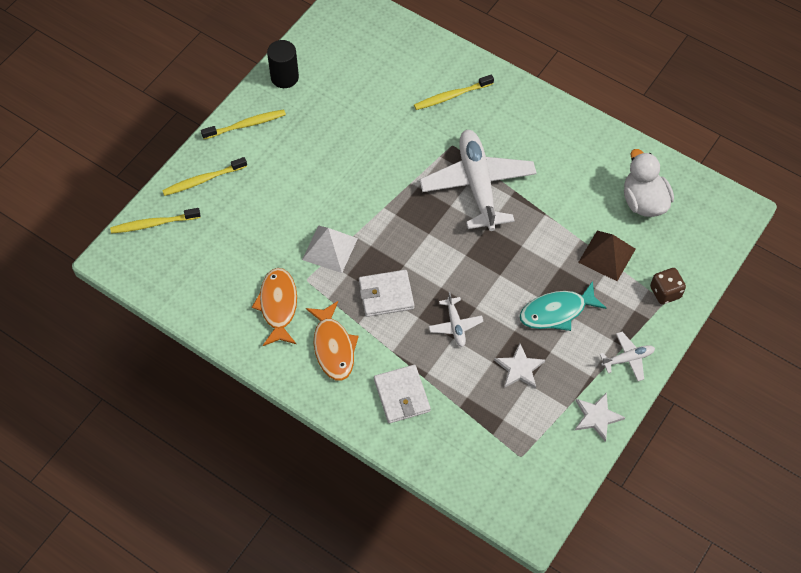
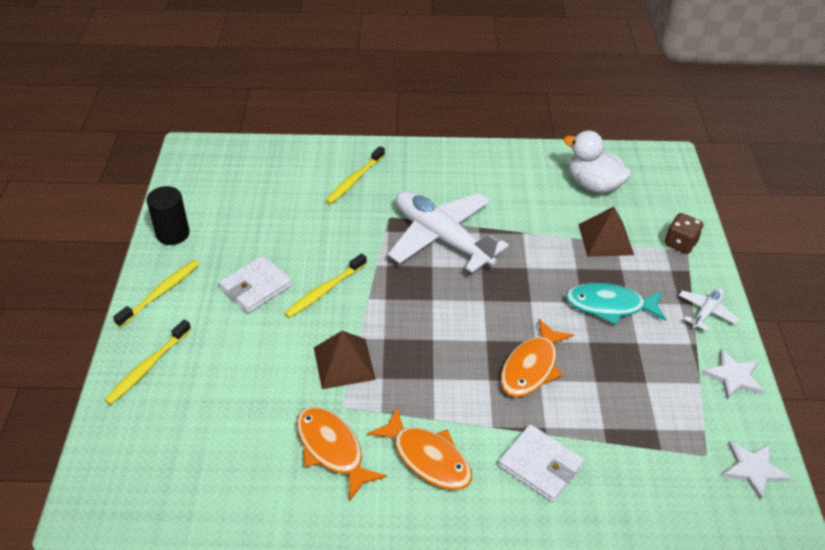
camera: 35 degrees left, 15 degrees down
(154, 224) = (117, 441): yellow toothbrush -> yellow toothbrush (325, 290)
(330, 249) = (344, 363): white pyramid -> brown pyramid
(386, 295) = (439, 376): white wallet -> white wallet (256, 287)
(455, 325) = (531, 367): white plane -> orange fish
(519, 368) = (625, 373): white star -> white star (753, 469)
(556, 312) = (609, 306): turquoise fish -> turquoise fish turned 60 degrees clockwise

